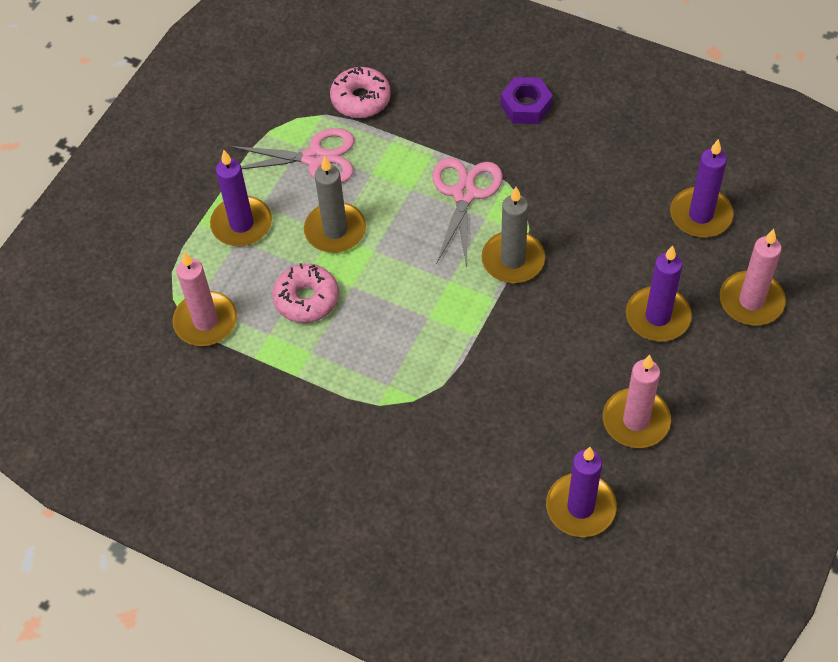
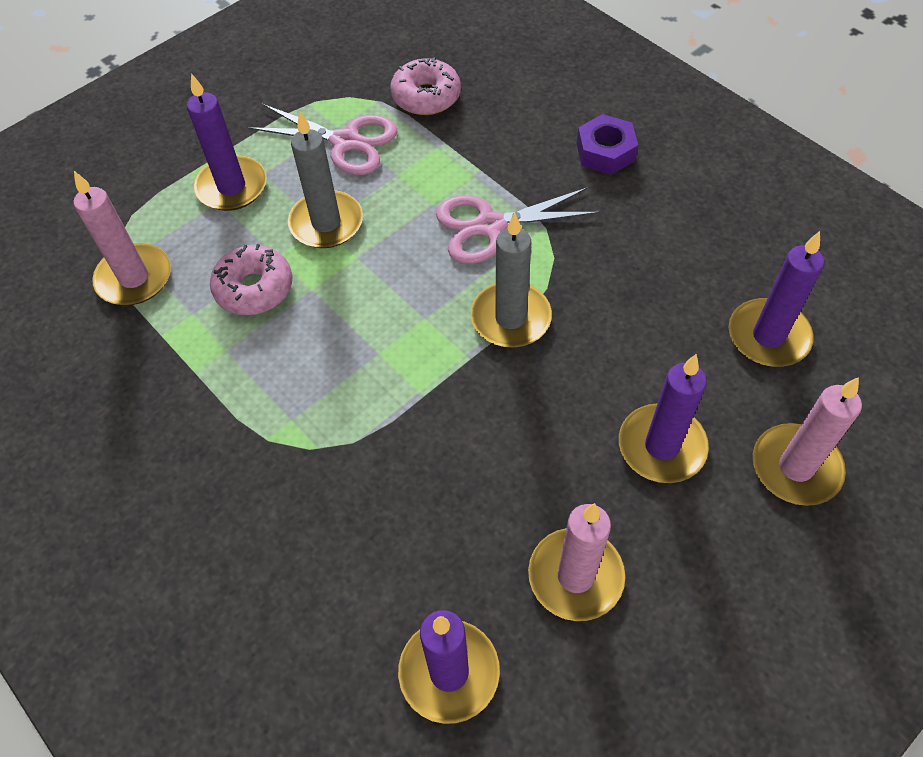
camera: 20 degrees right, 0 degrees up
(464, 194) = (490, 226): pink scissors -> pink scissors turned 135 degrees counterclockwise

